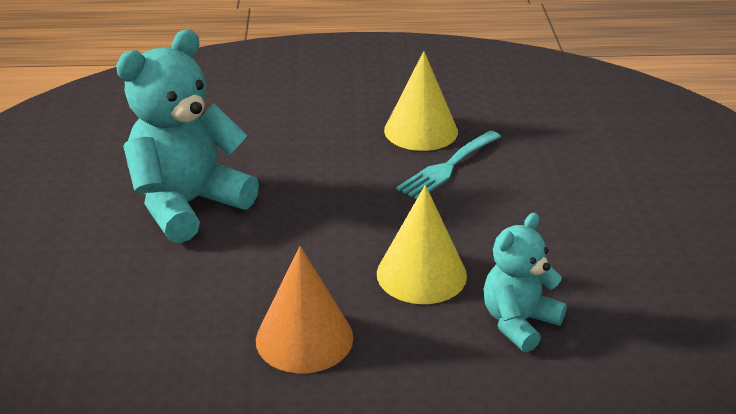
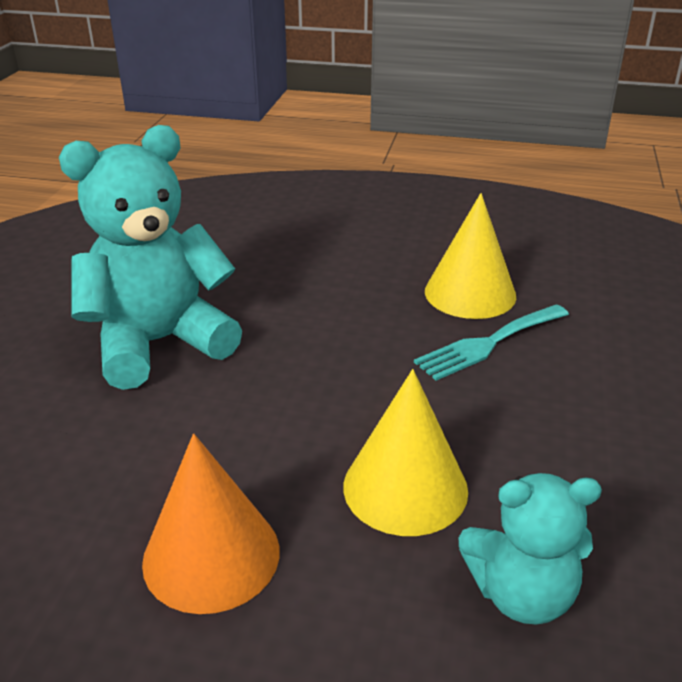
camera: 15 degrees right, 0 degrees up
(519, 322) = (521, 593): turquoise teddy bear -> turquoise teddy bear turned 150 degrees counterclockwise

